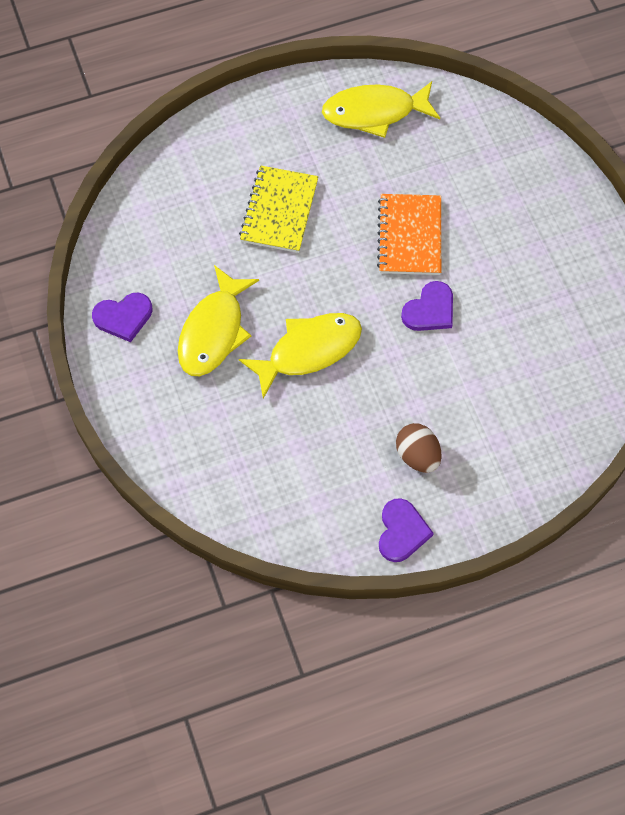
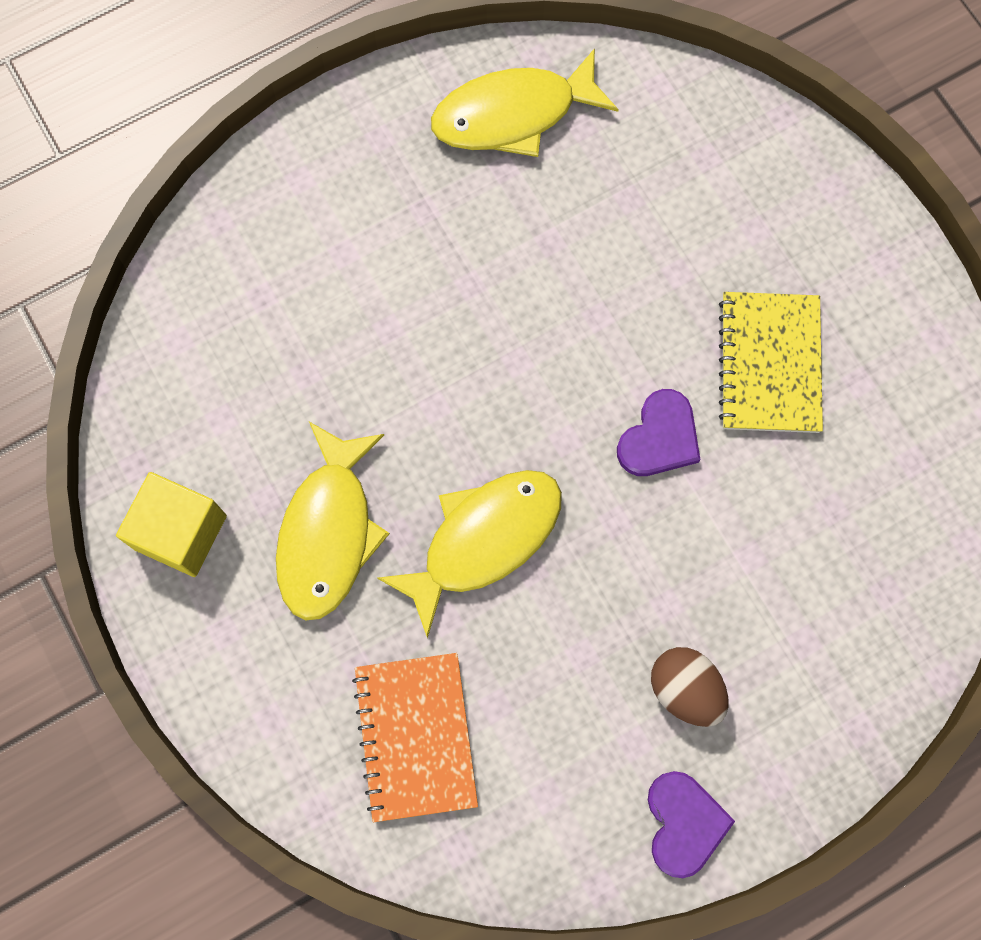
camera: 10 degrees left, 10 degrees up
(123, 317) = (180, 532): purple heart -> yellow cube
(279, 211) = (394, 307): yellow notebook -> yellow notebook (769, 364)
(410, 236) = (606, 317): orange notebook -> orange notebook (416, 737)

